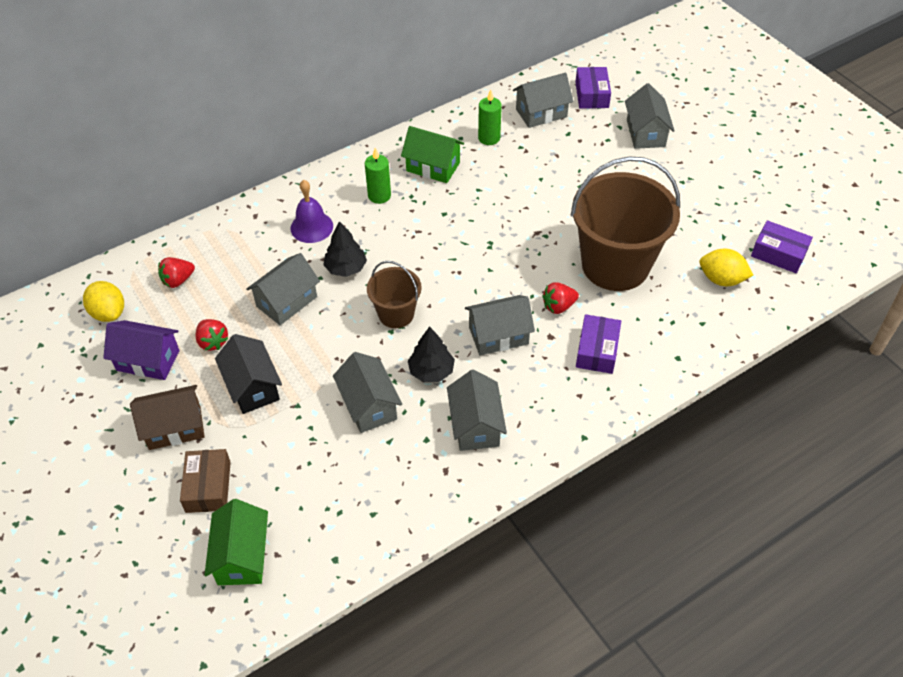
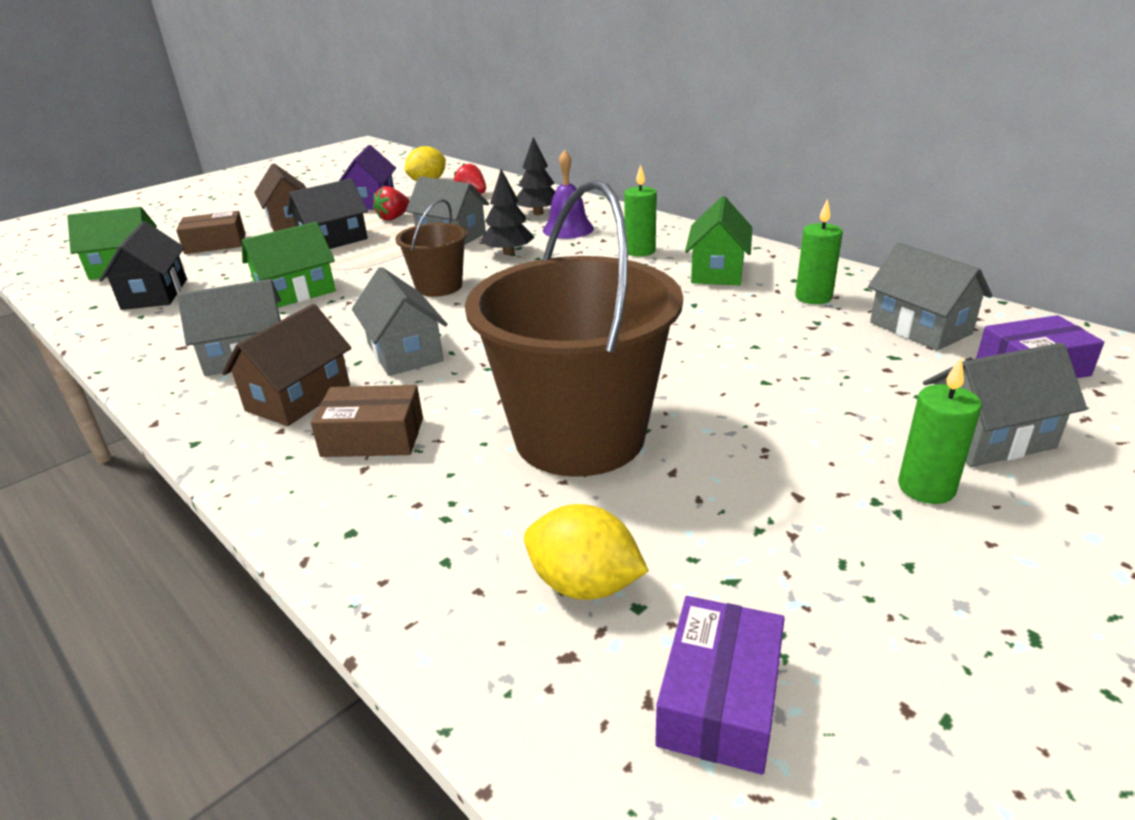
camera: 80 degrees right, 20 degrees down
(326, 513) = (155, 294): none -> black house
(369, 405) = (296, 293): grey house -> green house
(431, 371) = (344, 318): black tree -> black tree (538, 213)
(544, 389) = (298, 398): none -> brown house
(558, 306) = (468, 392): red strawberry -> none
(597, 350) = (373, 437): purple box -> brown box
(676, 164) = (926, 488): none -> green candle
(721, 279) = (584, 584): yellow lemon -> yellow lemon turned 75 degrees counterclockwise

